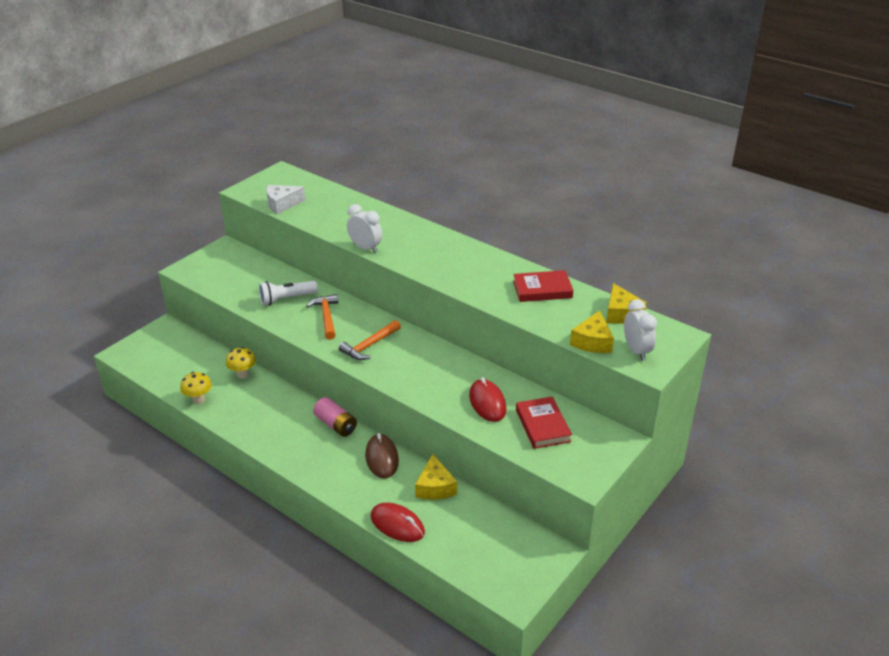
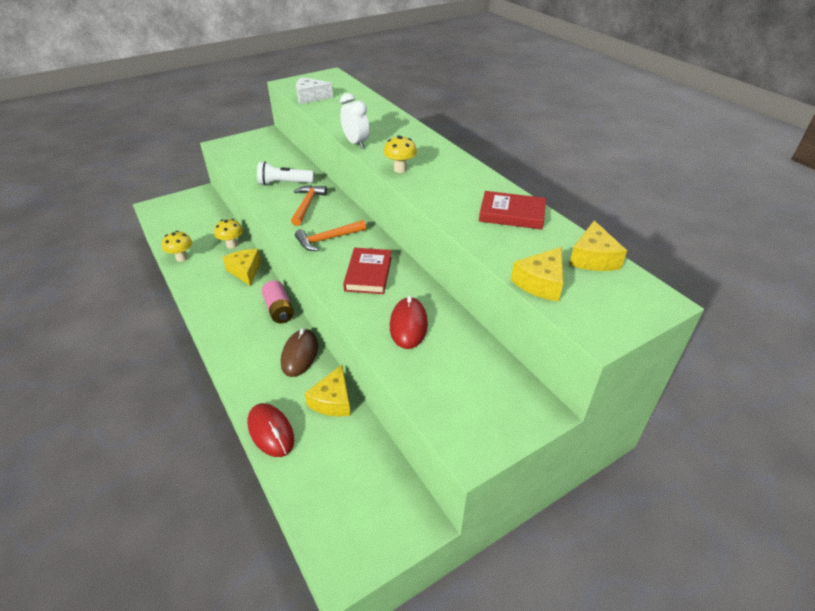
camera: 20 degrees right, 5 degrees up
(276, 397) = (245, 271): none -> yellow cheese
(424, 267) = (400, 169): none -> yellow mushroom
(542, 425) = (455, 367): red book -> red book (368, 274)
(636, 351) = (592, 307): white clock -> none

